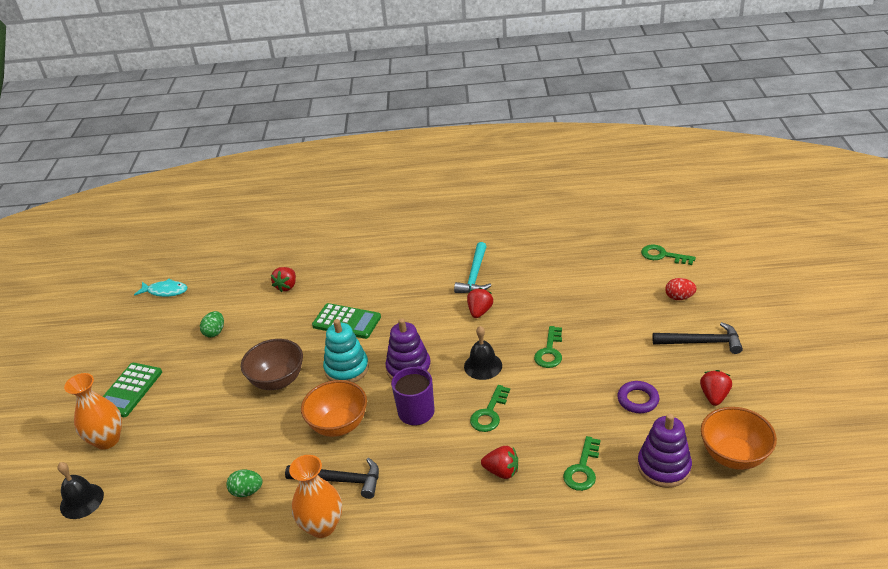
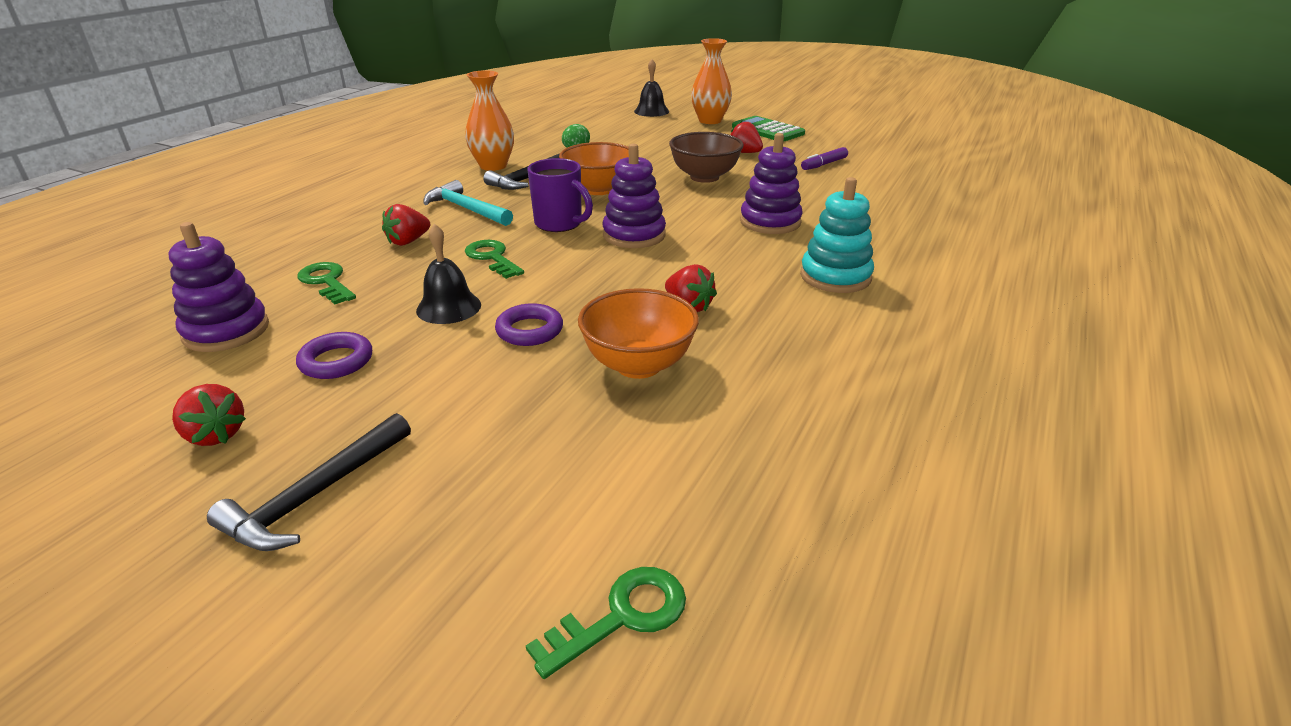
camera: 115 degrees right, 5 degrees down
(165, 291) = (929, 154): turquoise fish -> none
(215, 332) = (824, 164): green egg -> purple marker
(286, 286) = (885, 205): red strawberry -> red strawberry (744, 153)
(346, 321) = (770, 222): green calculator -> purple stacking toy
(347, 369) = (679, 207): turquoise stacking toy -> turquoise stacking toy (835, 277)
(475, 275) = (789, 330): turquoise hammer -> turquoise hammer (466, 209)
(483, 366) = (574, 276): black bell -> black bell (448, 307)
(549, 351) = (529, 330): green key -> purple ring
(679, 297) = (456, 545): red egg -> none
(733, 456) = (126, 391): orange bowl -> orange bowl (638, 365)

